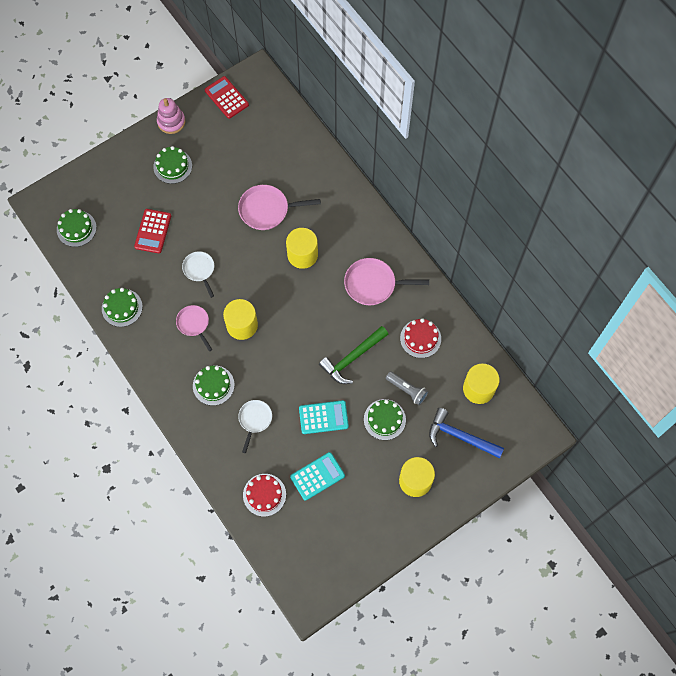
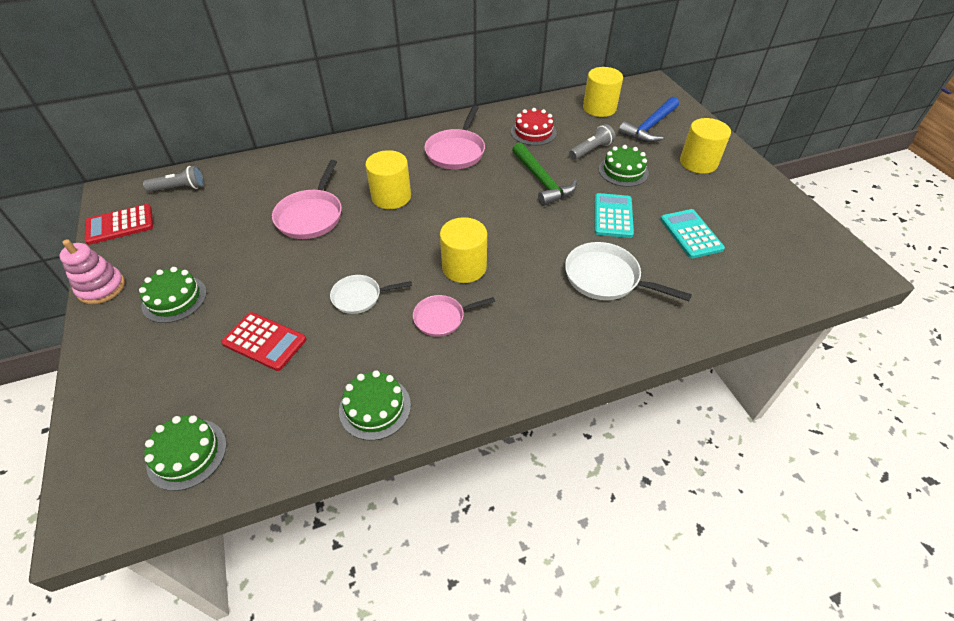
camera: 75 degrees left, 20 degrees down
(213, 385) = (545, 312): green cake -> none
(254, 420) = (606, 278): white pan -> white pan, size x1.57
(264, 495) = (716, 287): red cake -> none
(273, 112) = (179, 188): none -> grey flashlight

